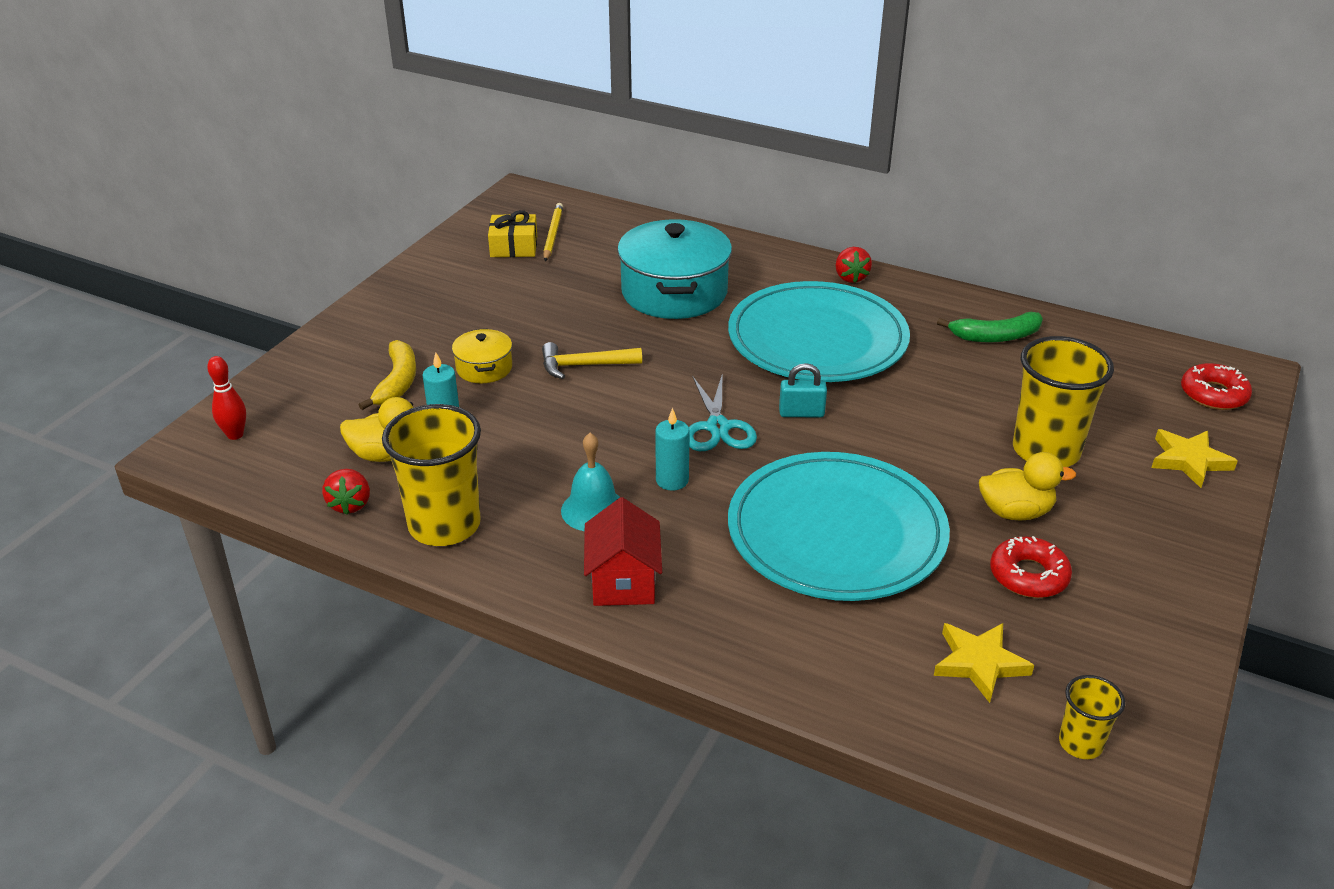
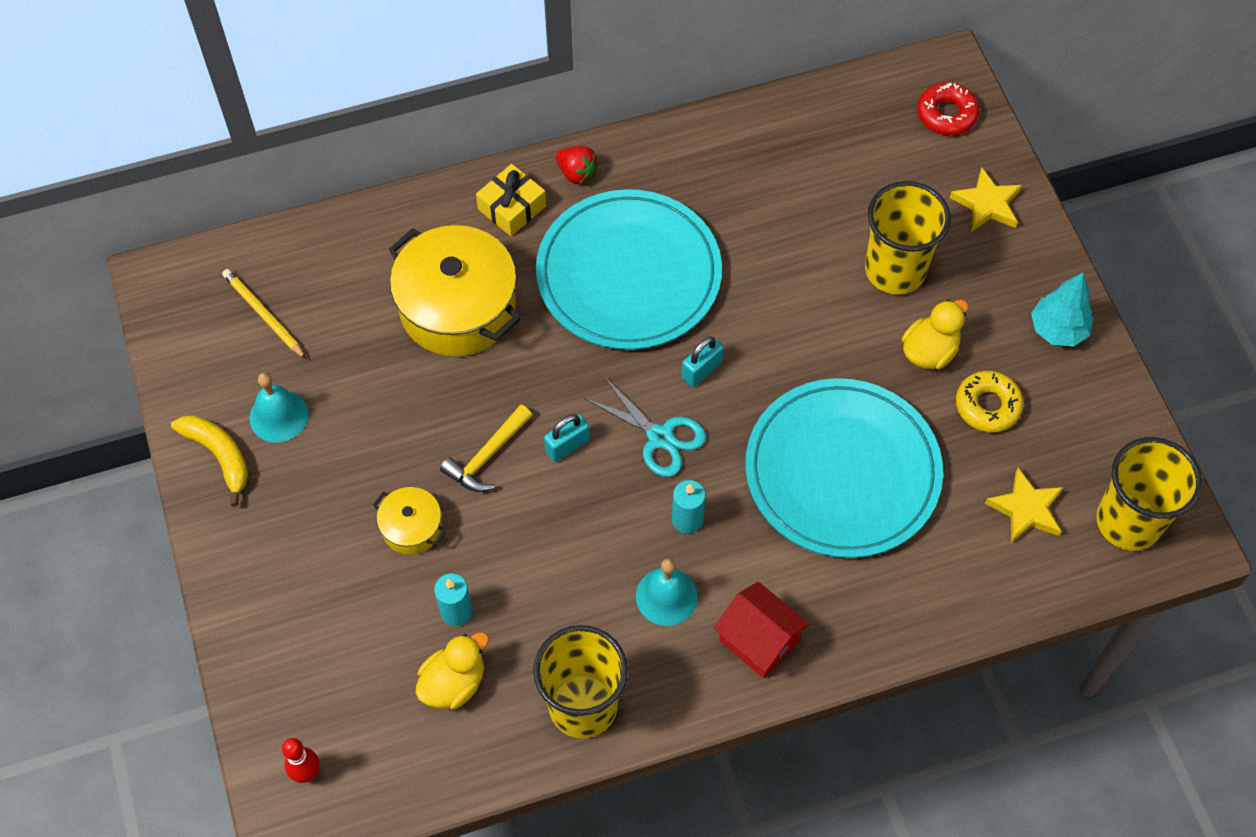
camera: 45 degrees left, 25 degrees up
(350, 504) = (491, 751): red strawberry -> none
(397, 382) = (362, 604): yellow banana -> yellow banana (219, 455)
(491, 277) = (279, 416): none -> turquoise bell
(514, 246) = (248, 359): yellow gift -> yellow gift (512, 208)
(645, 392) = (567, 446): none -> turquoise padlock
(674, 292) = (458, 308): turquoise pot -> yellow pot
(995, 336) = (751, 163): green banana -> none
(1028, 575) = (987, 406): red donut -> yellow donut
(1080, 743) = (1128, 522): yellow cup -> yellow cup, size x1.99
(1166, 571) = (1057, 330): none -> turquoise tree

